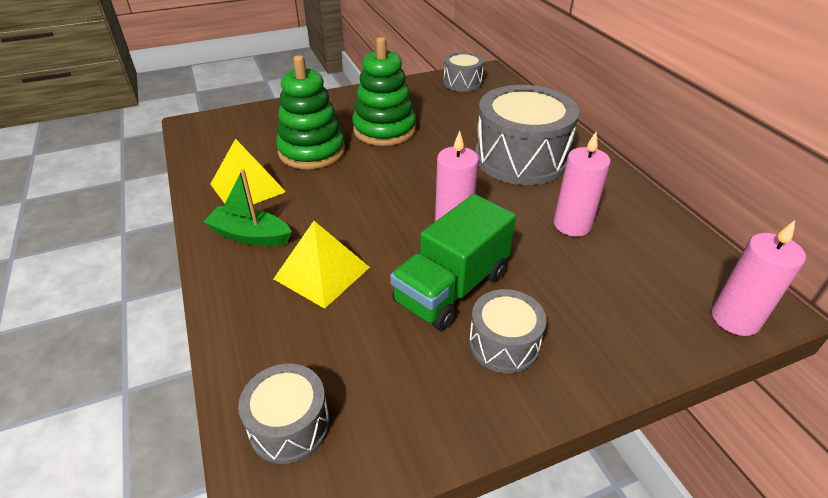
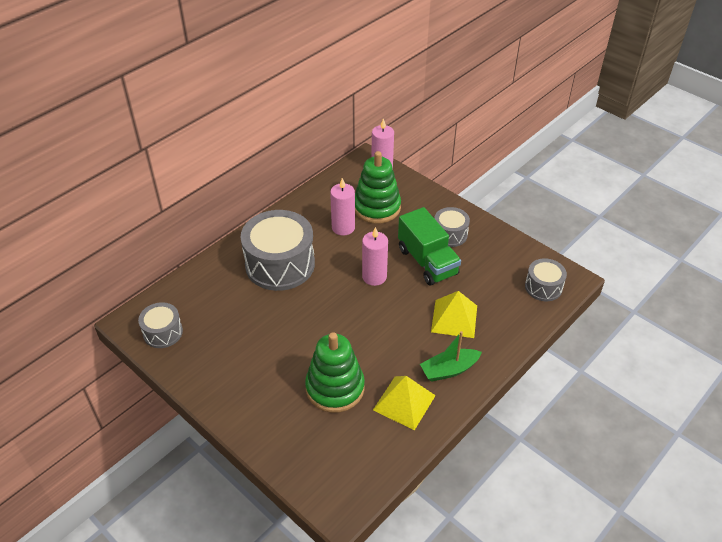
camera: 115 degrees left, 5 degrees up
(250, 235) = (449, 370): green boat -> green boat turned 75 degrees clockwise
(384, 130) = (277, 355): green stacking toy -> green stacking toy (377, 207)
(452, 288) = (427, 262): green truck -> green truck turned 45 degrees clockwise

